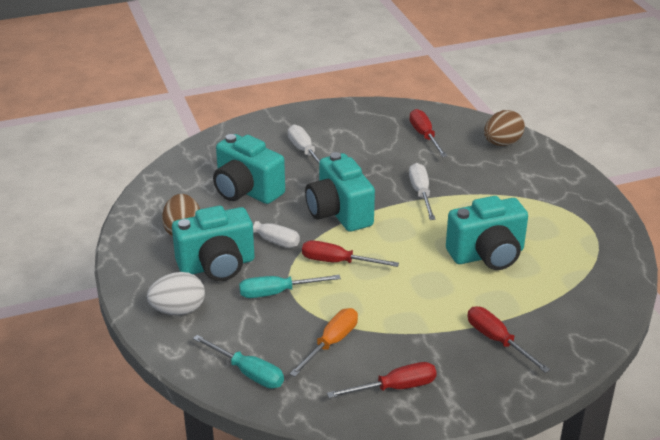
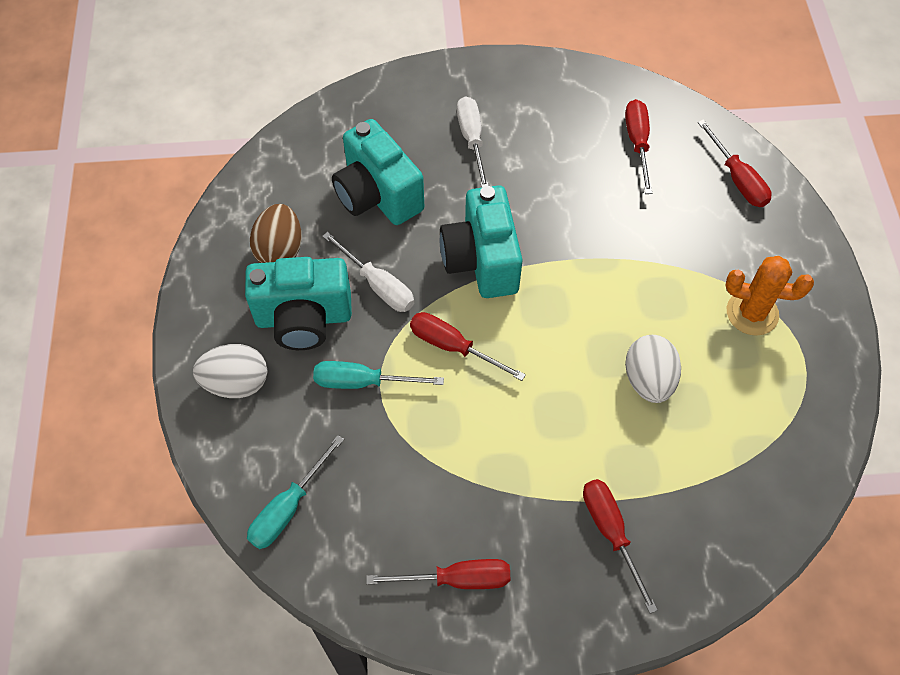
camera: 15 degrees right, 25 degrees up
(248, 373) = (288, 507): turquoise screwdriver -> turquoise screwdriver turned 75 degrees clockwise
(331, 343) = (402, 484): orange screwdriver -> none
(421, 193) = (598, 248): white screwdriver -> none
(487, 255) = (648, 380): turquoise camera -> white egg
(502, 143) = (737, 179): brown egg -> red screwdriver
(543, 209) = (752, 313): none -> orange cactus

